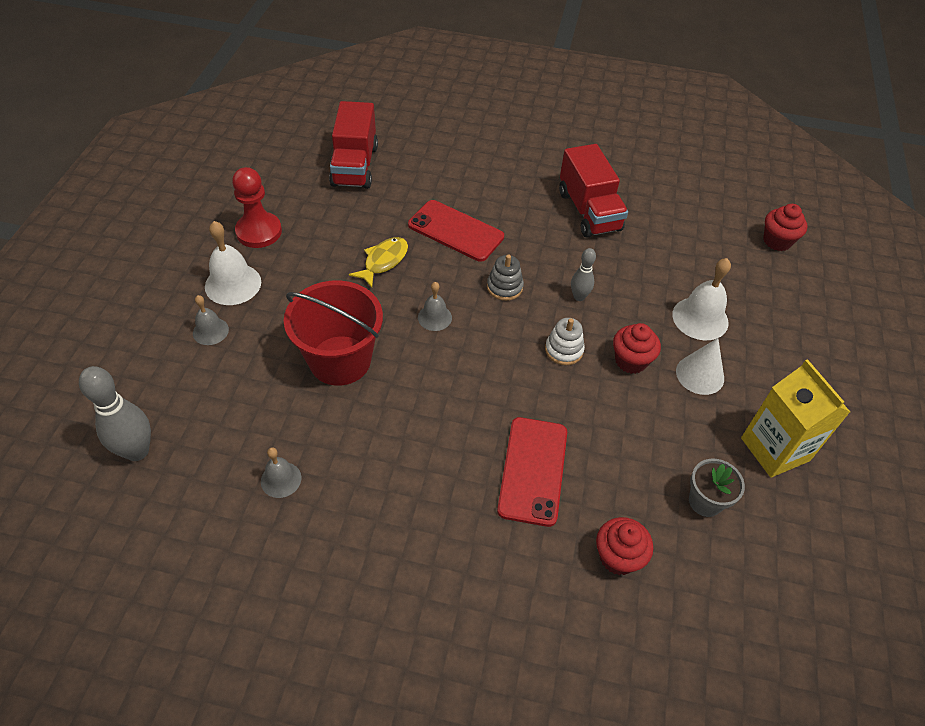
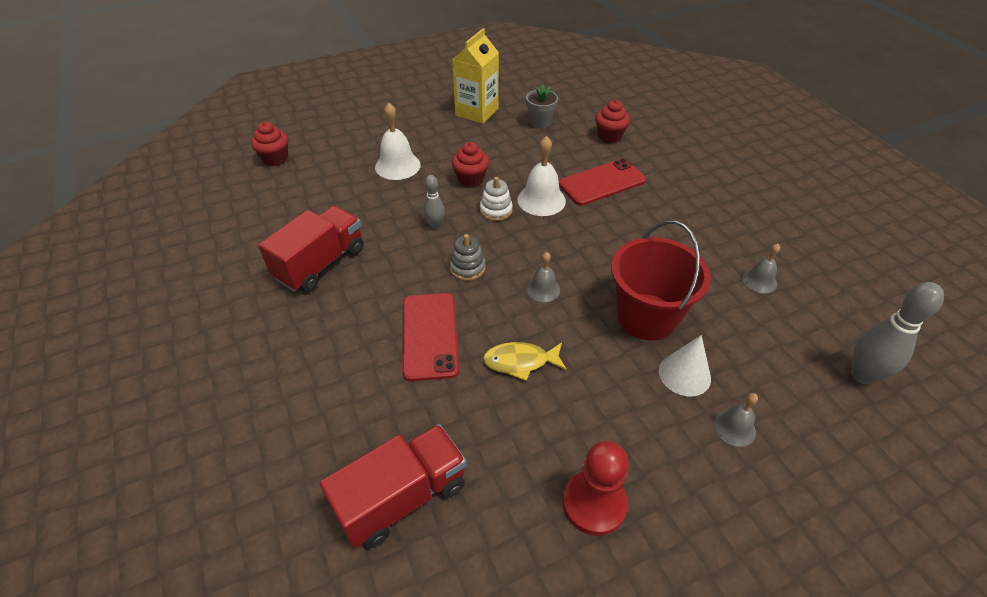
camera: 125 degrees left, 5 degrees down
(233, 284) = (675, 460): white bell -> white bell (541, 200)
(700, 374) = (450, 150): white cone -> white cone (684, 374)

